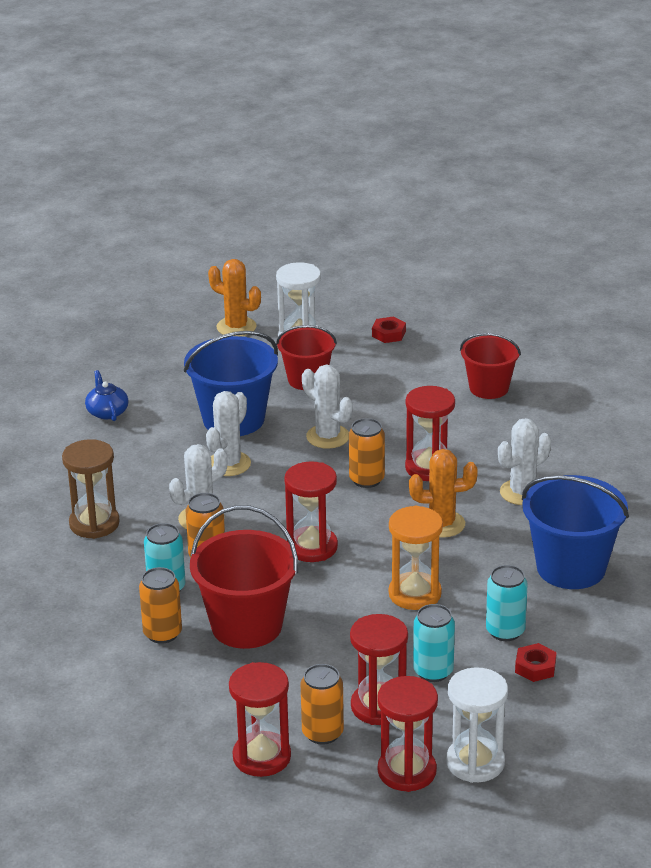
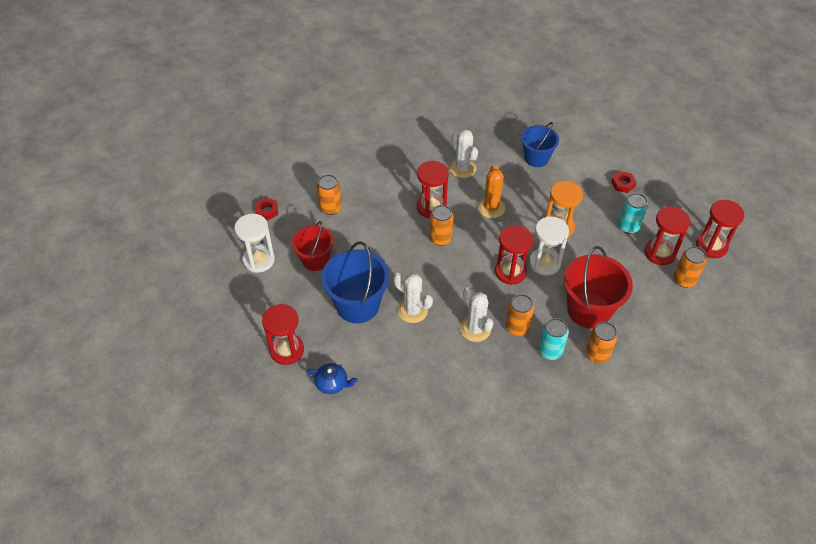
camera: 85 degrees left, 20 degrees up
(94, 524) = (475, 392): brown hourglass -> none
(107, 412) = (332, 383): blue teapot -> blue teapot turned 150 degrees counterclockwise
(236, 327) = (232, 297): orange cactus -> none
(261, 757) = (707, 309): red hourglass -> red hourglass (287, 350)
(328, 437) = (388, 254): white cactus -> none
(406, 382) = (330, 208): none -> orange can
(475, 762) = (701, 217): white hourglass -> white hourglass (544, 263)
(489, 388) = (347, 169): red bucket -> none
(505, 631) = (592, 192): turquoise can -> none
(571, 568) = (536, 158): blue bucket -> blue bucket, size x0.65

